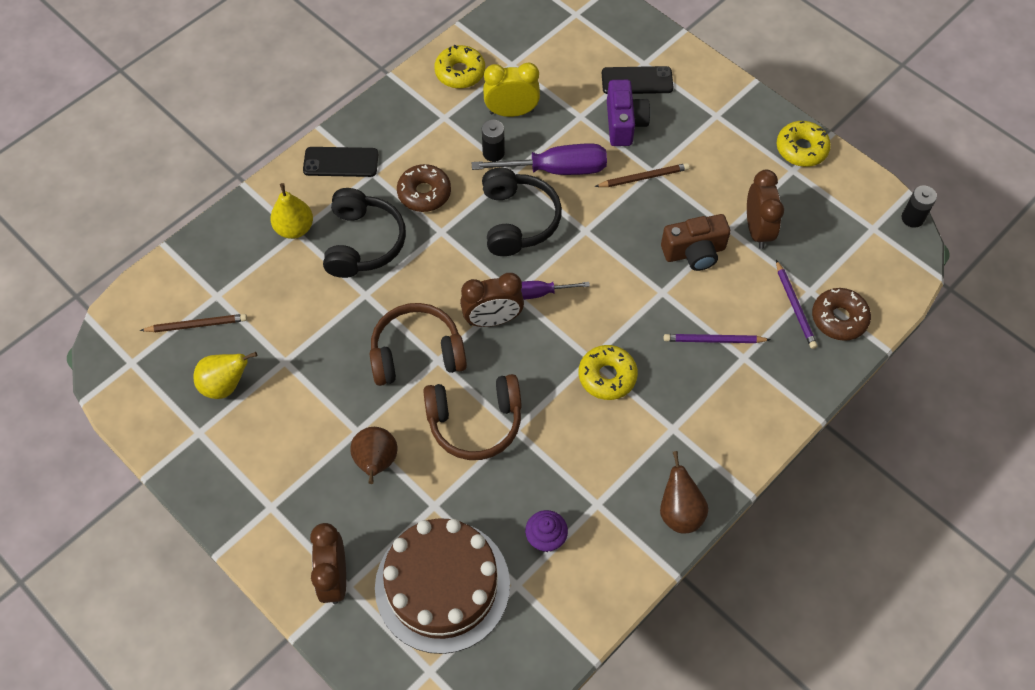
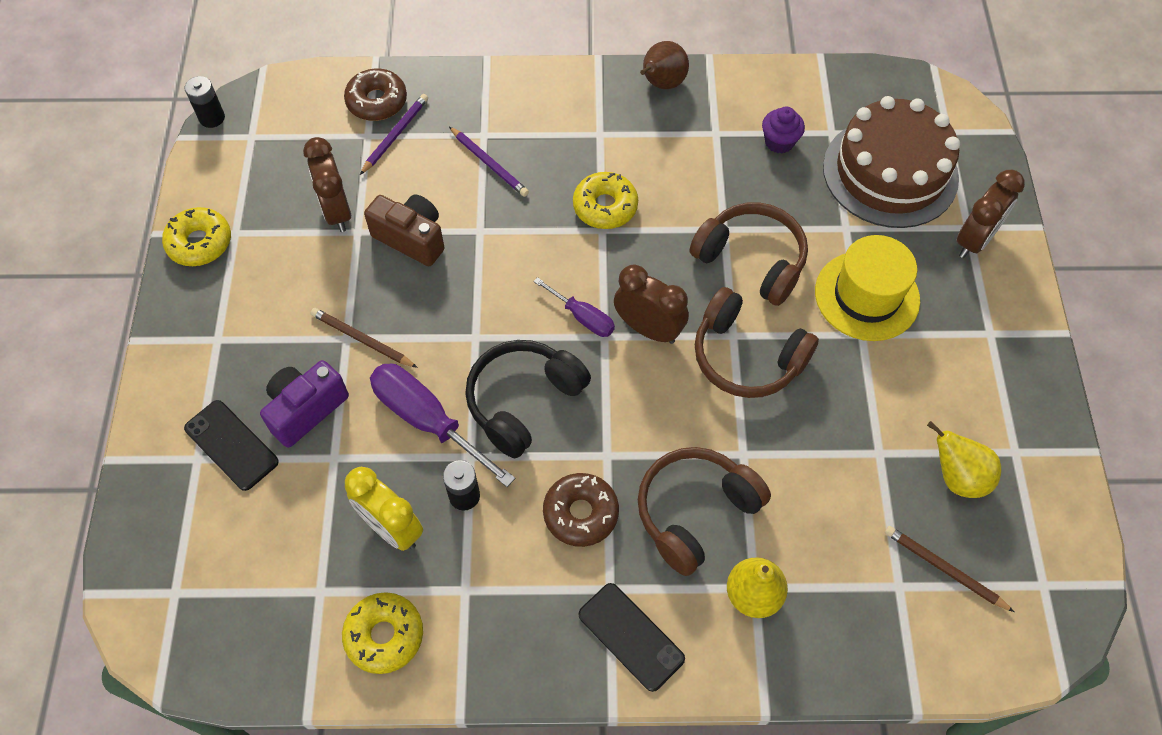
camera: 135 degrees left, 0 degrees up
(363, 242) = (695, 512): black headphones -> brown headphones
(376, 462) = (867, 296): brown pear -> yellow hat
(757, 230) = (337, 211): brown clock -> brown clock turned 60 degrees counterclockwise

